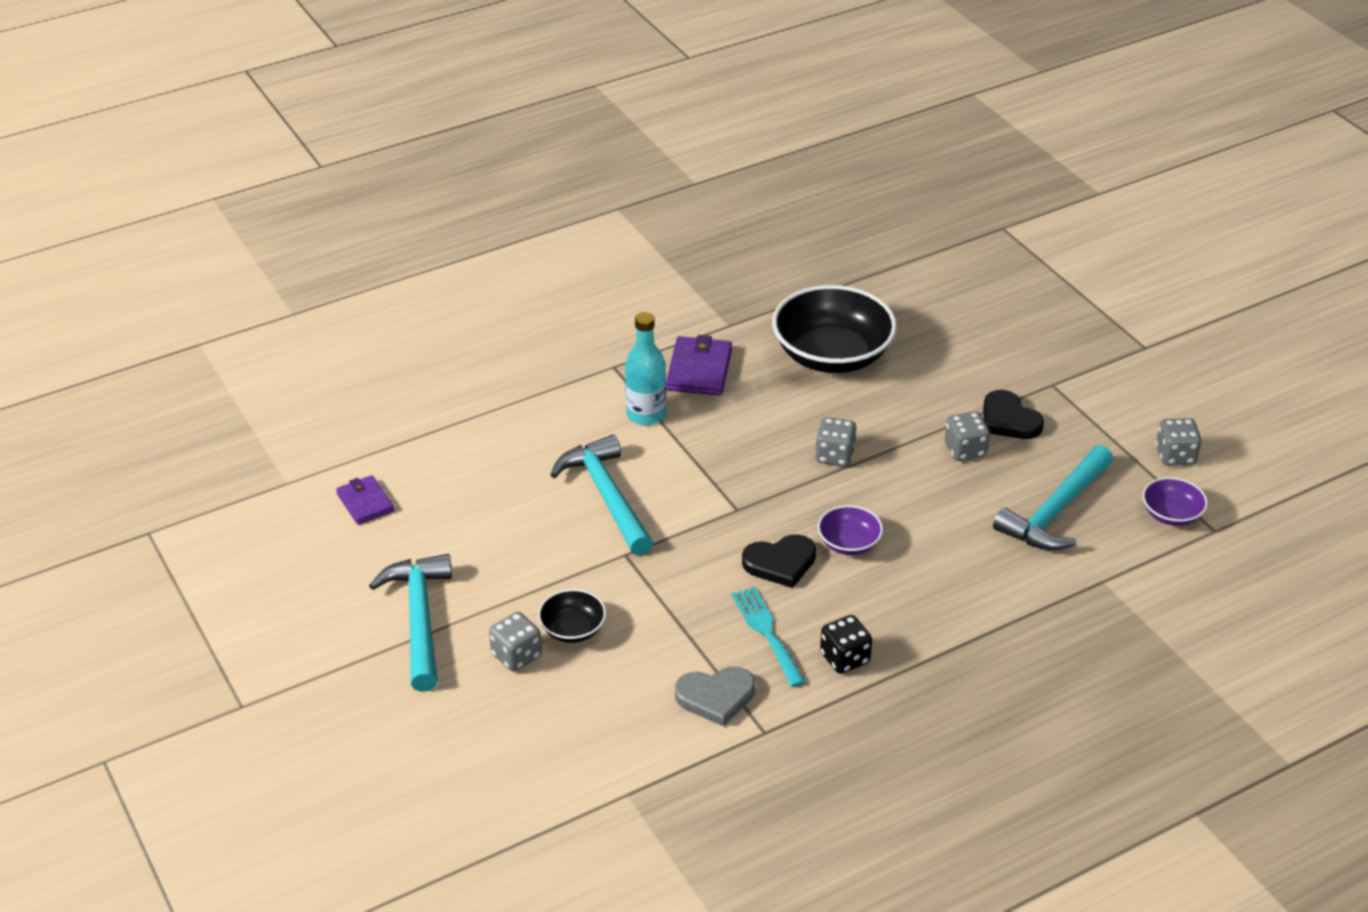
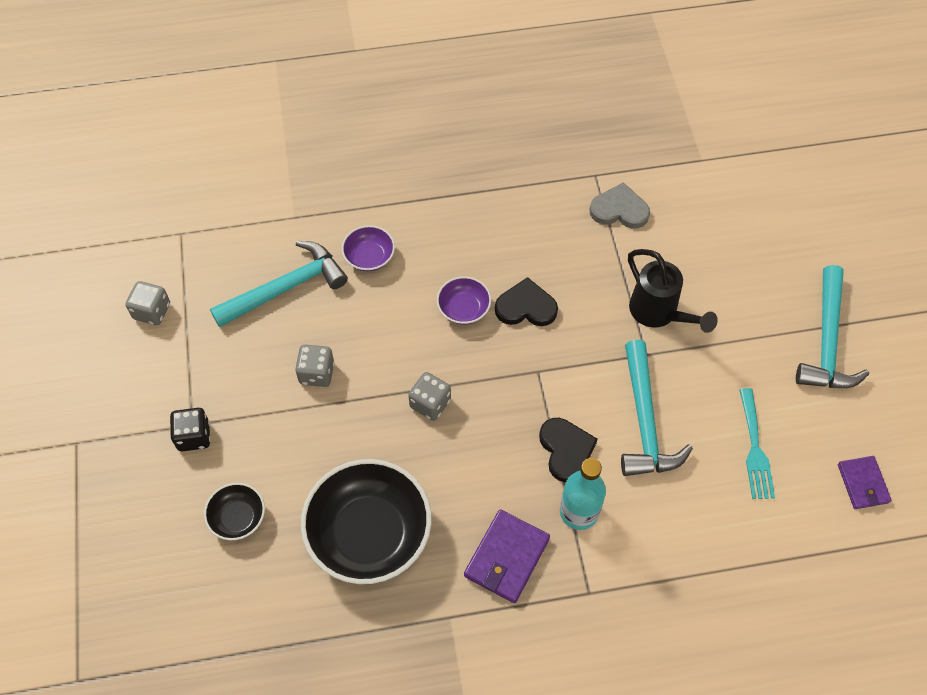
camera: 160 degrees left, 20 degrees up
(516, 655) = (756, 286): grey dice -> none
(572, 629) = (707, 296): black bowl -> black bowl (238, 517)
(625, 596) = (659, 314): none -> black watering can
(766, 632) = (562, 250): turquoise fork -> turquoise fork (755, 449)
(845, 658) = (516, 212): black dice -> black dice (194, 436)
(1008, 419) = (258, 395): black heart -> black heart (566, 450)
(1171, 514) = (201, 257): purple bowl -> purple bowl (369, 257)

